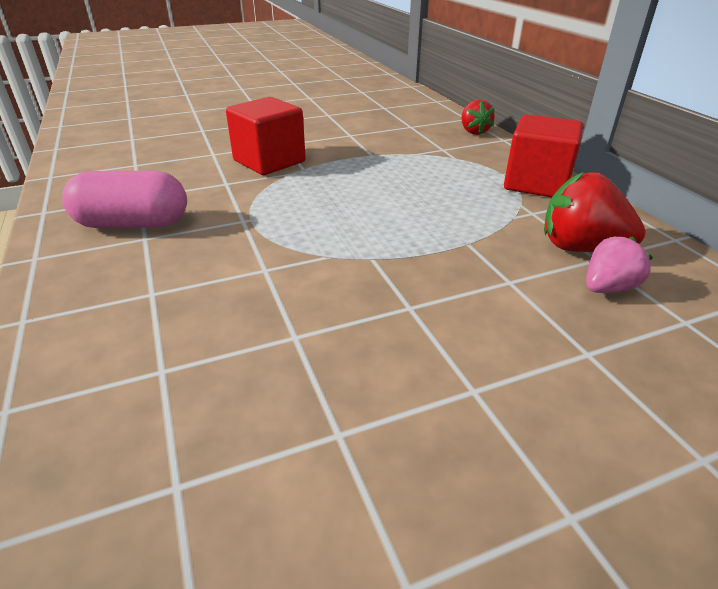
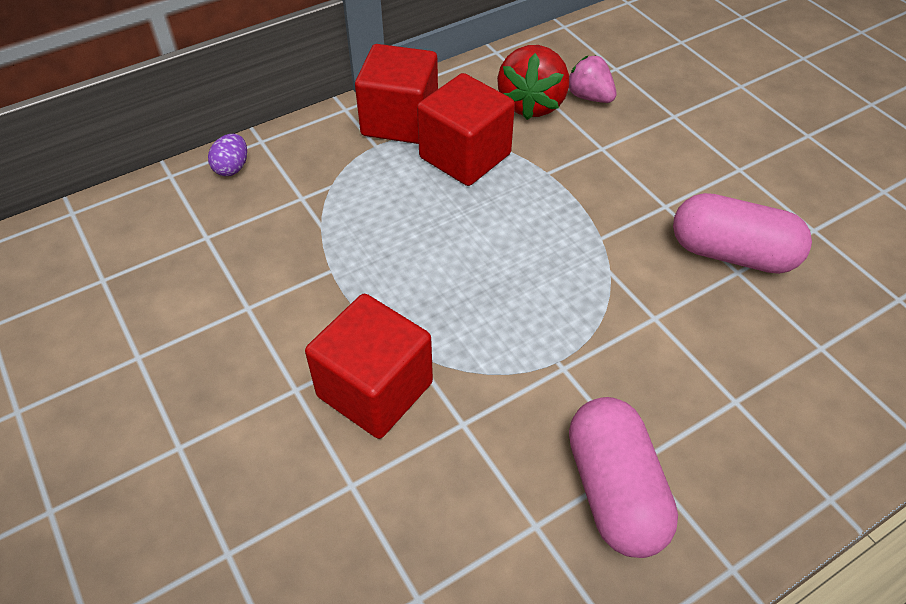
camera: 100 degrees left, 15 degrees up
(322, 338) = (732, 254): none -> pink capsule
(474, 132) = (232, 168): red strawberry -> purple egg
(490, 206) = (465, 156): none -> red cube

